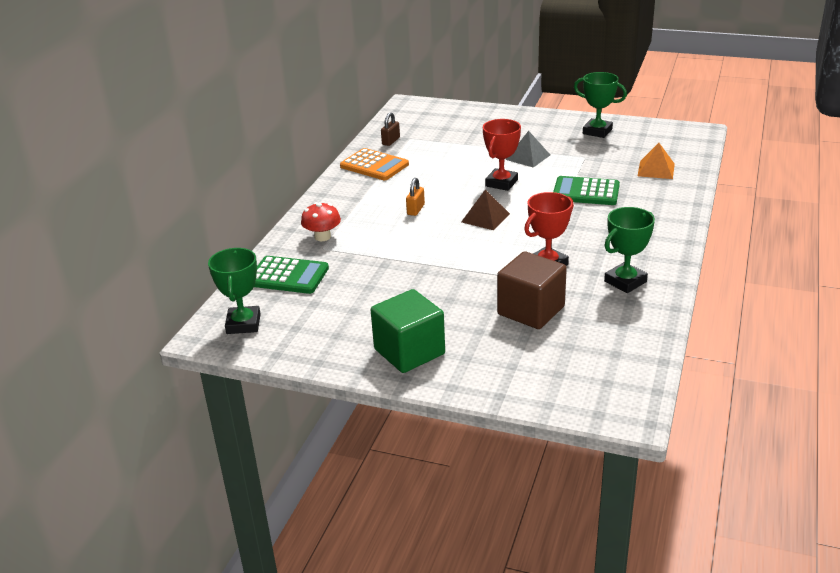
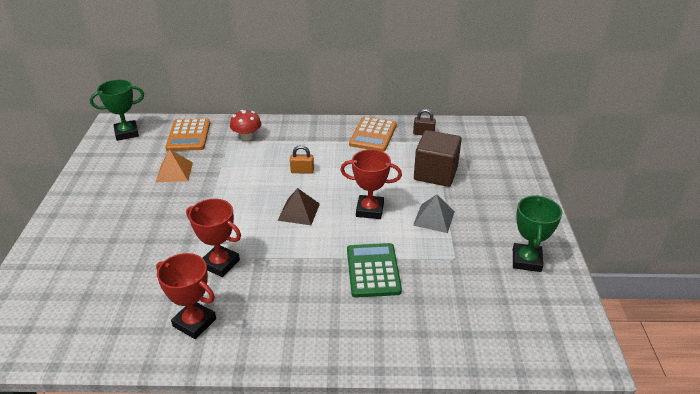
camera: 70 degrees right, 5 degrees up
(288, 276) = (188, 135): green calculator -> orange calculator
(409, 352) = (86, 210): green cube -> none
(531, 310) = (142, 265): brown cube -> brown cube (435, 173)
(625, 281) = (194, 322): green trophy -> red trophy
(656, 169) = (452, 322): orange pyramid -> orange pyramid (174, 172)

